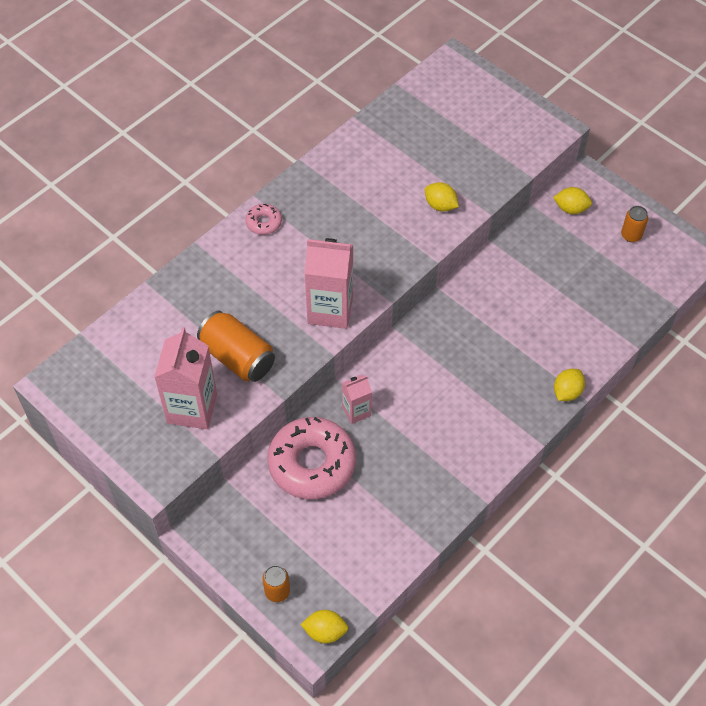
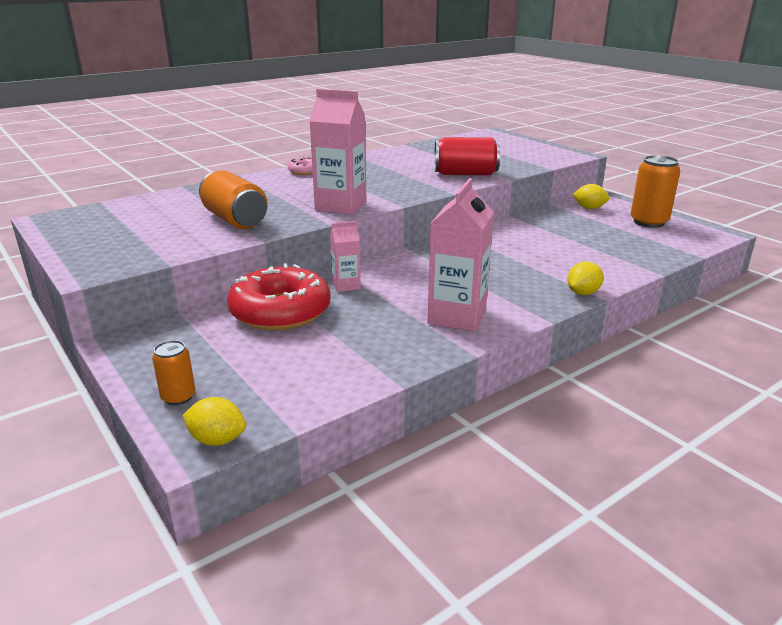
camera: 10 degrees right, 30 degrees down
(192, 408) = (167, 239): pink carton -> pink carton (457, 316)
(312, 463) = (280, 311): pink donut -> red donut
(440, 205) = (465, 174): yellow lemon -> red can
(631, 235) = (648, 222): orange can -> orange can, size x1.81

